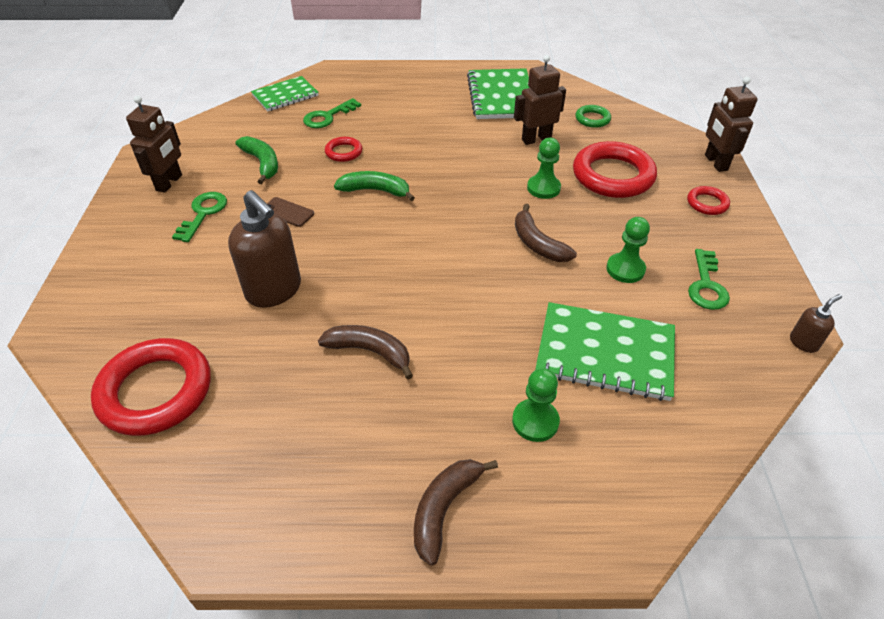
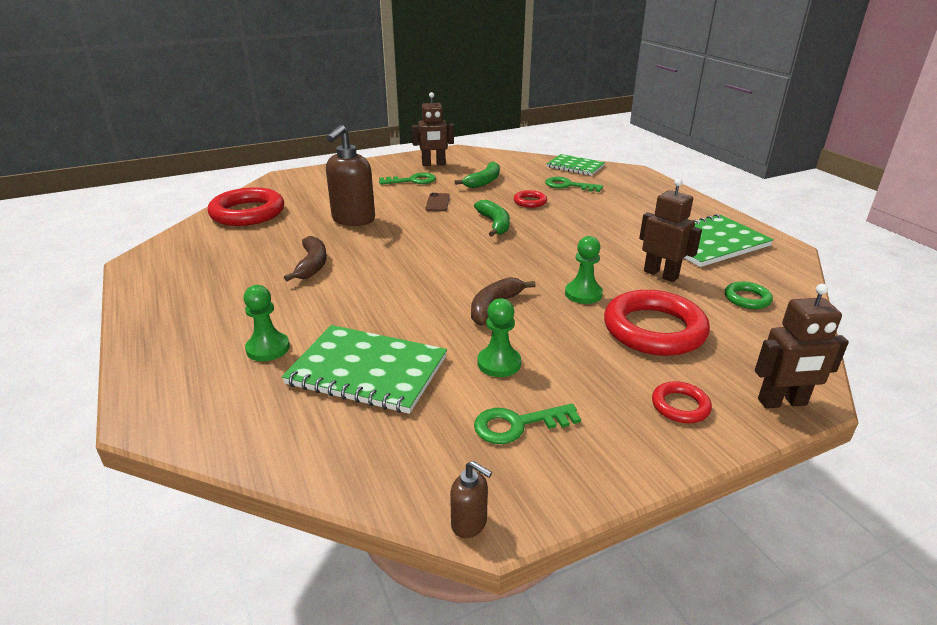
camera: 65 degrees right, 15 degrees down
(444, 509) = (172, 326): brown banana -> none
(605, 353) = (367, 371): green notebook -> green notebook turned 60 degrees counterclockwise
(715, 163) = (782, 402): brown robot -> brown robot turned 150 degrees counterclockwise

